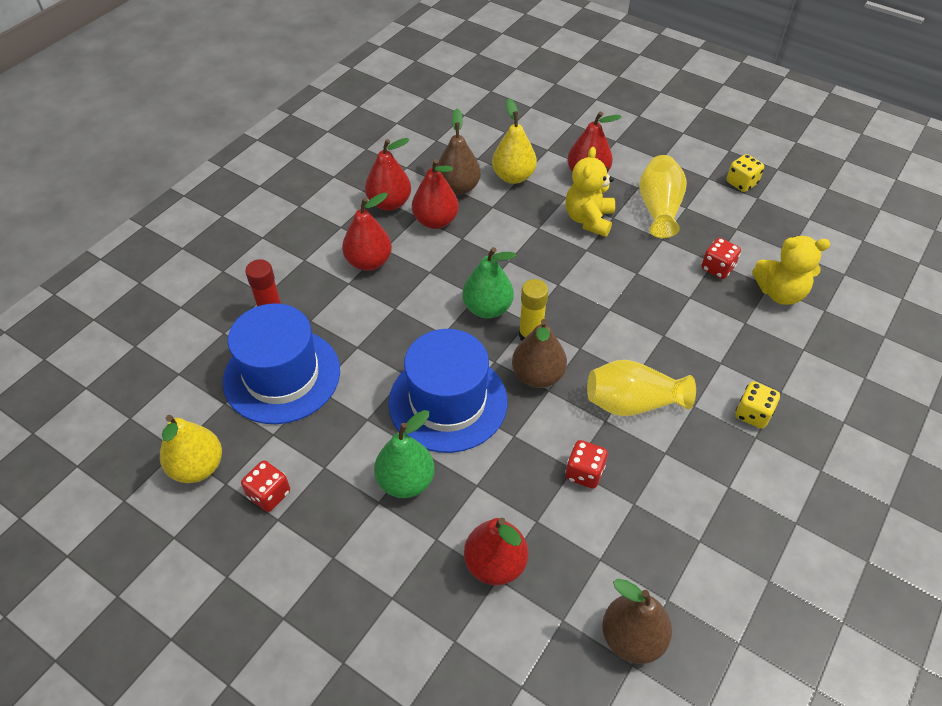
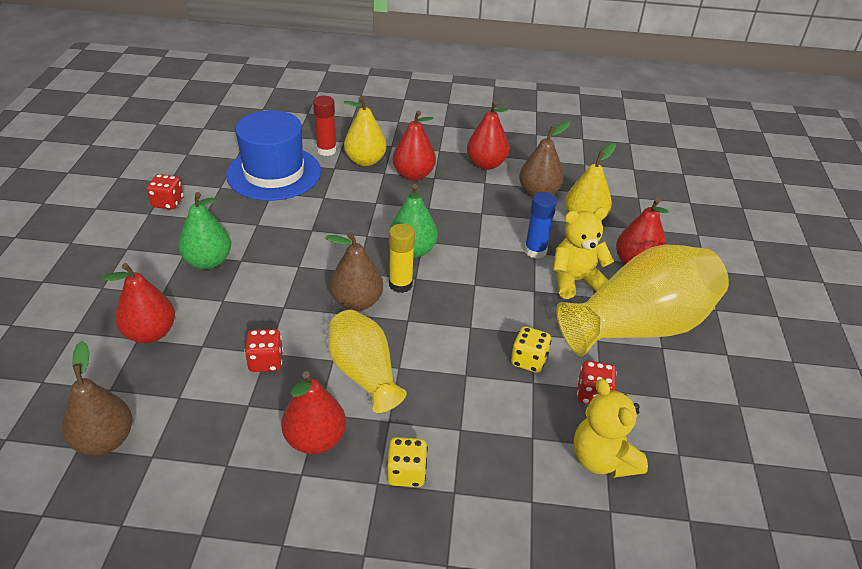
camera: 60 degrees right, 10 degrees down
(198, 467) = (177, 166): yellow pear -> yellow pear (365, 161)
(435, 221) = (488, 193): red pear -> red pear (315, 439)
(448, 401) = (297, 259): blue hat -> none
(537, 226) = (535, 251): none -> blue glue stick
(659, 208) = (639, 326): yellow vase -> yellow vase, size x1.66
(741, 183) = (748, 384): yellow dice -> yellow dice (528, 360)

